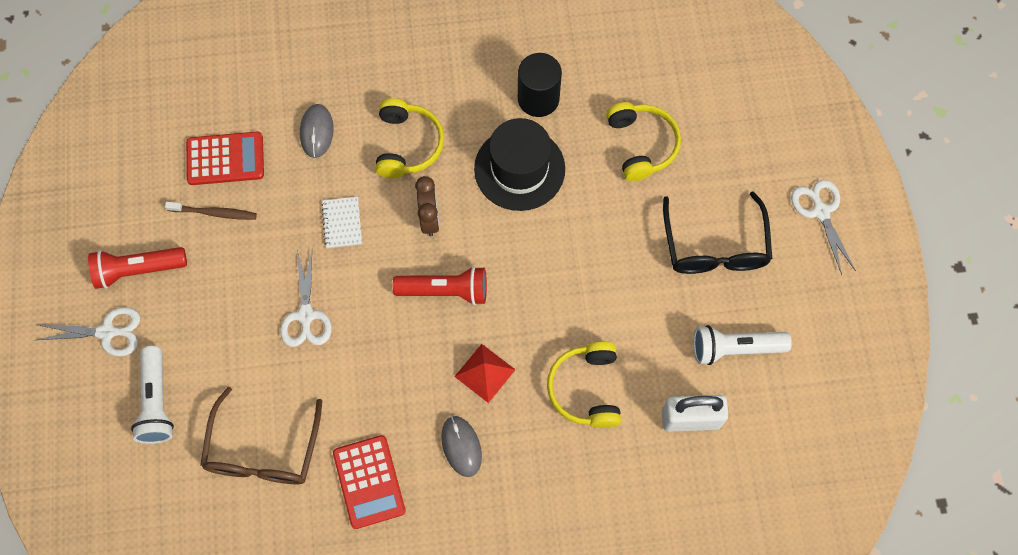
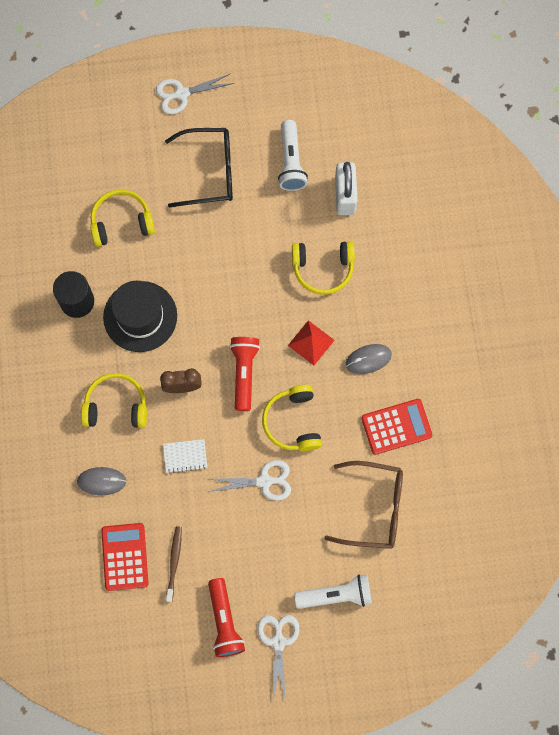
camera: 90 degrees left, 5 degrees up
(380, 350) = (293, 422): none -> yellow headphones

